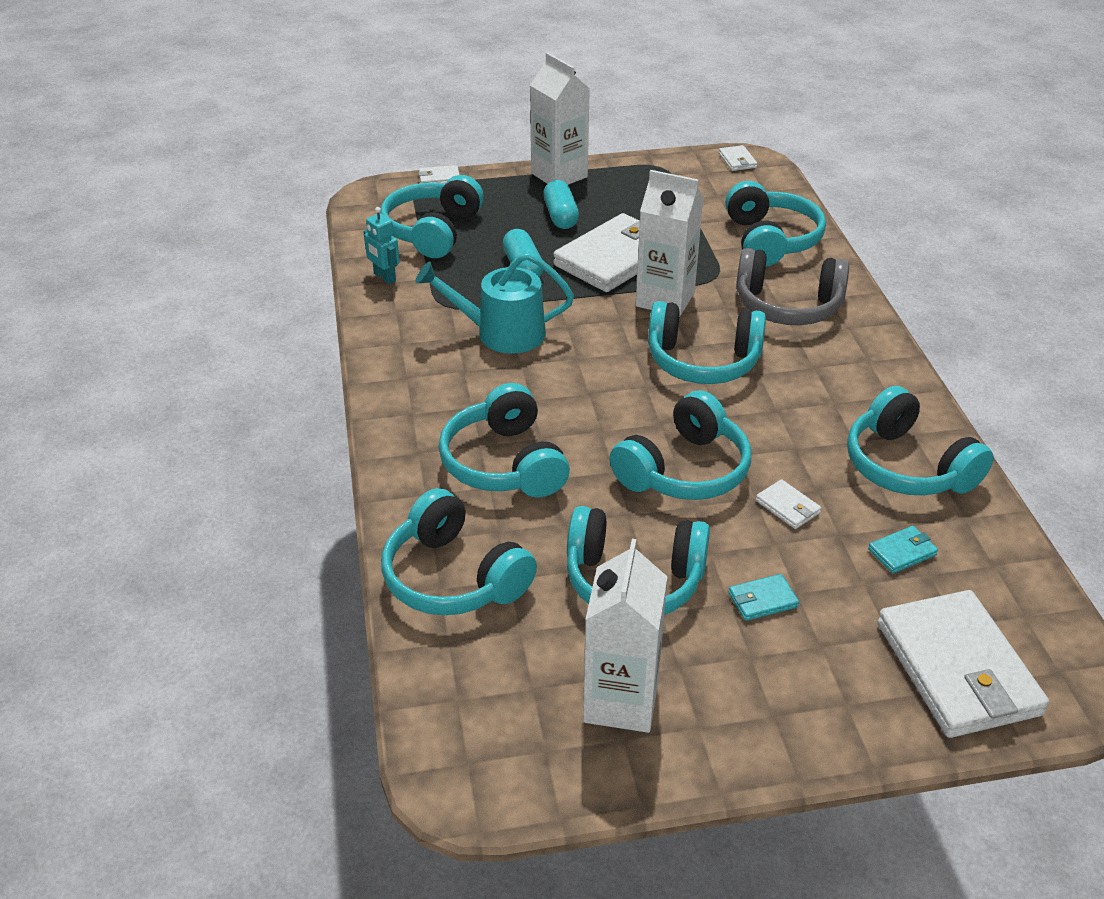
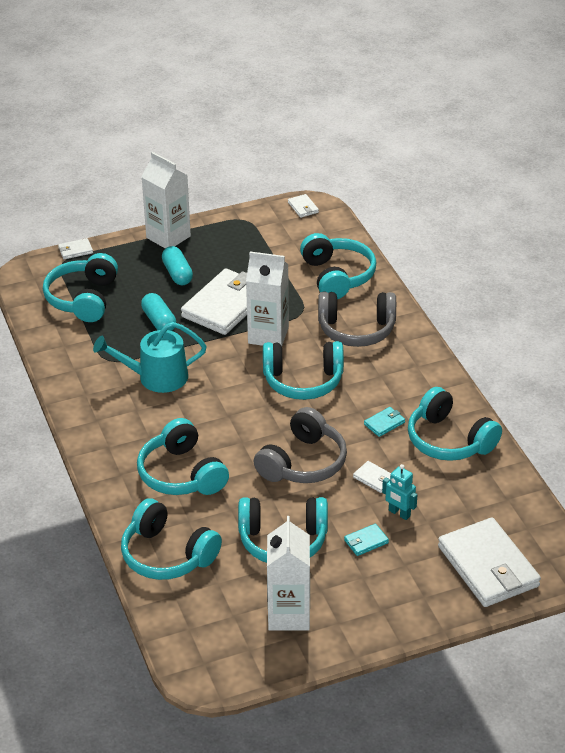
camera: 10 degrees left, 0 degrees up
(384, 277) = (58, 343): turquoise robot -> turquoise robot (399, 513)
(684, 470) = (303, 462): turquoise headphones -> grey headphones
(902, 552) = (450, 498): turquoise wallet -> turquoise wallet (384, 423)

